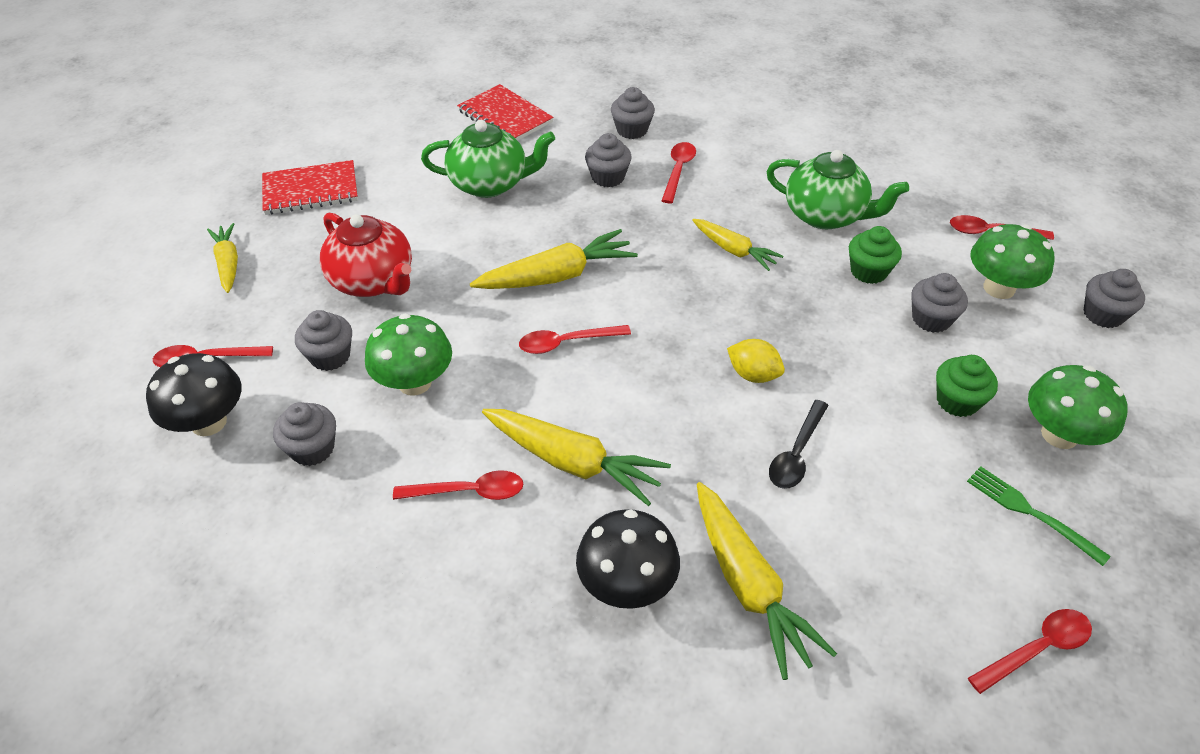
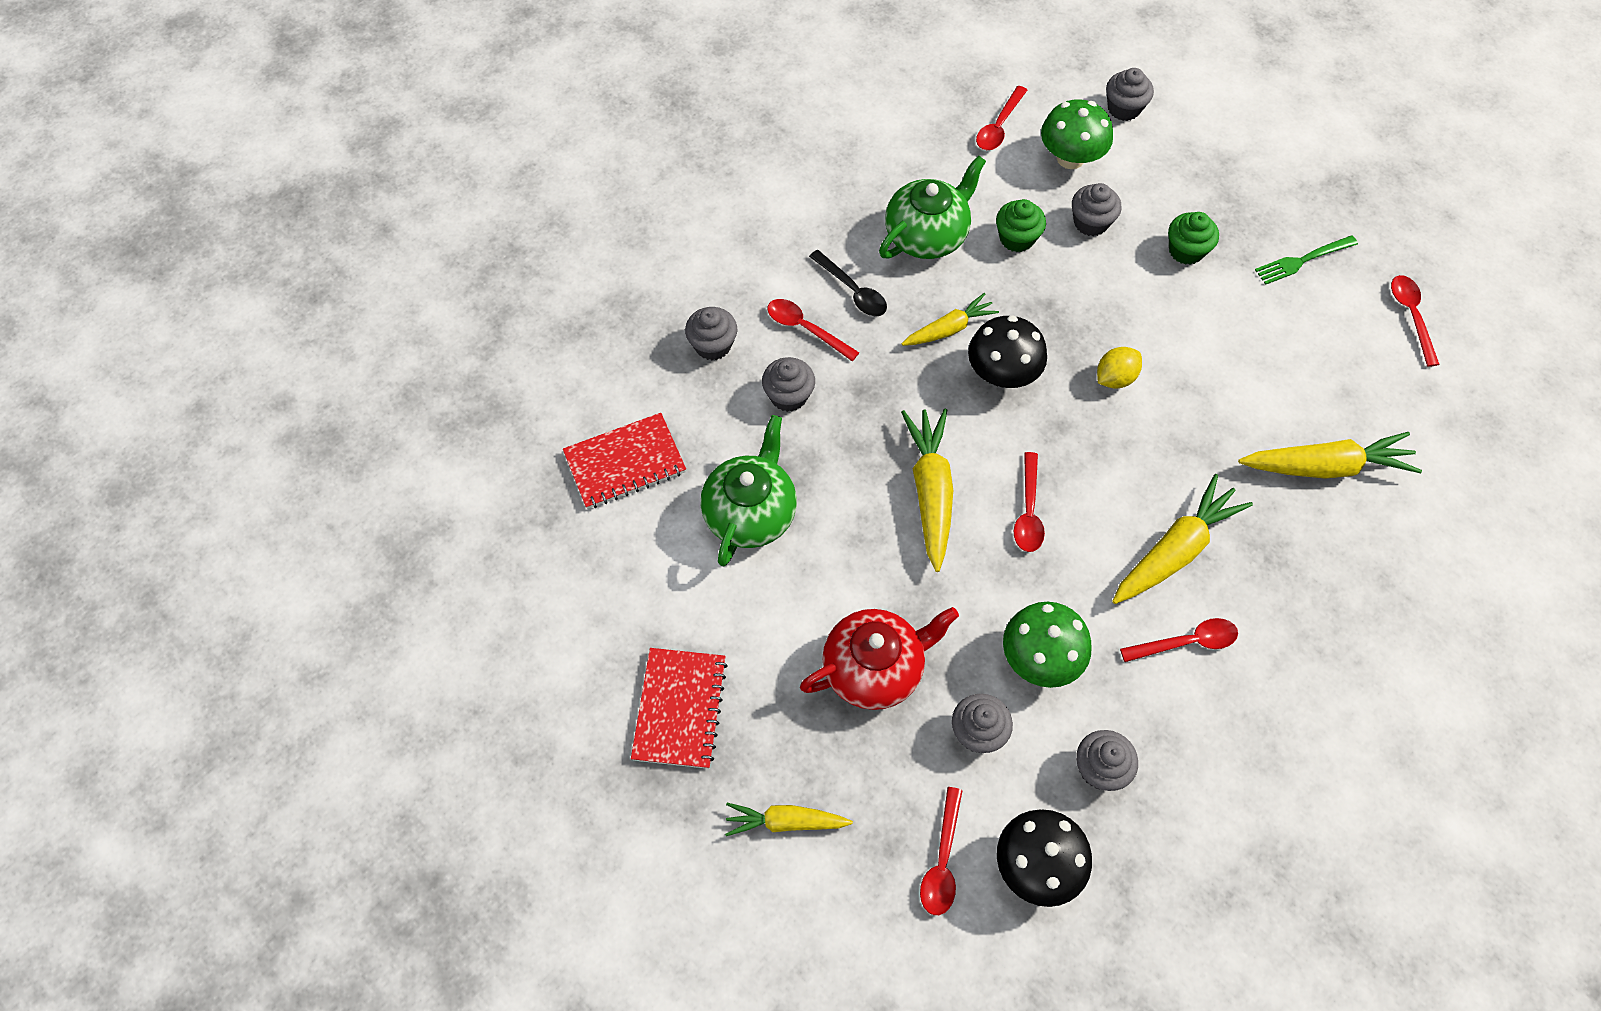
camera: 70 degrees left, 15 degrees up
(468, 491) = (1186, 642): red spoon -> red spoon turned 60 degrees clockwise
(627, 584) = (1307, 549): black mushroom -> black mushroom (1002, 374)
(796, 453) = (1209, 382): black spoon -> black spoon (852, 291)
(1059, 434) = (1237, 204): green mushroom -> none

